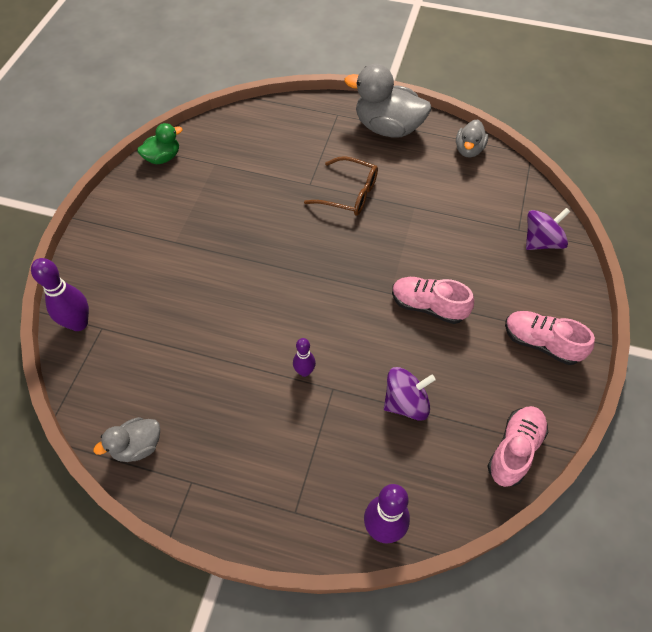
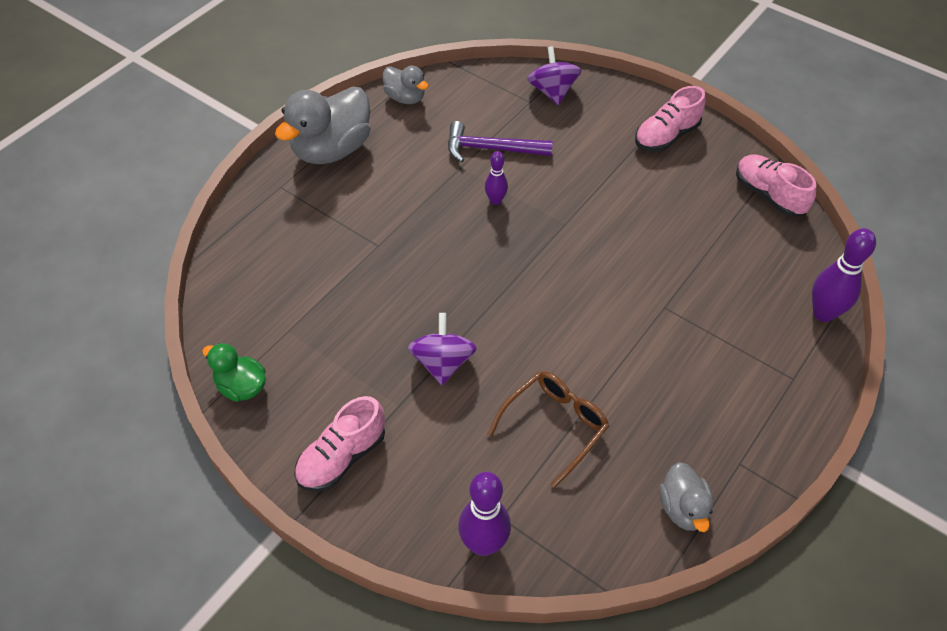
camera: 70 degrees left, 5 degrees down
(163, 158) = (241, 387): green duck -> green duck turned 45 degrees counterclockwise
(304, 371) = (636, 325): purple bowling pin -> purple bowling pin (495, 200)
(349, 194) = (412, 214): brown glasses -> brown glasses (554, 426)
(406, 402) = (699, 254): purple spinning top -> purple spinning top (442, 363)
(428, 306) = (594, 200): pink shoe -> pink shoe (342, 457)
(446, 220) = (491, 149): none -> purple hammer

